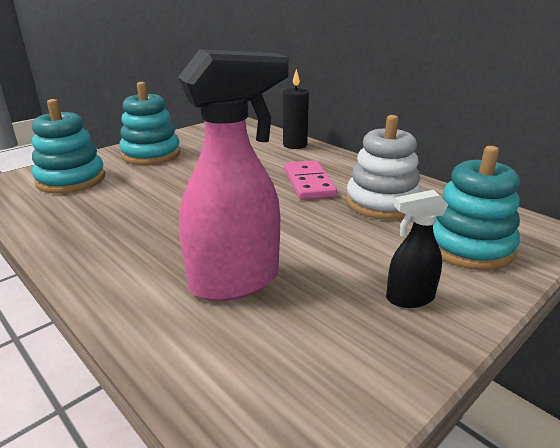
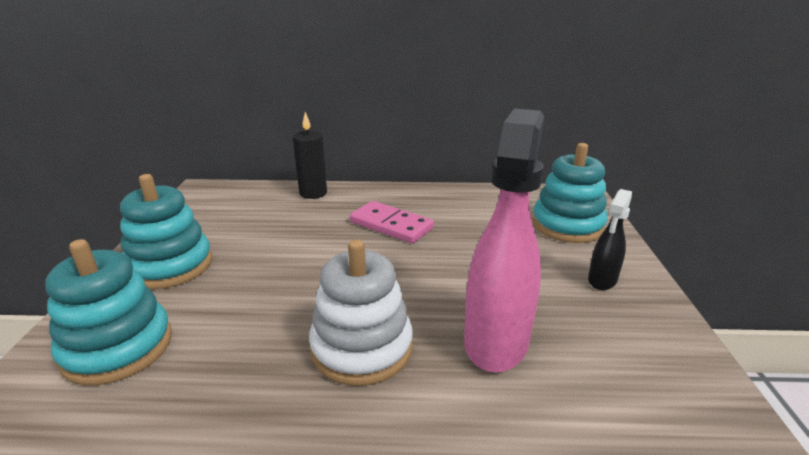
camera: 45 degrees left, 0 degrees up
(382, 203) = (470, 218): white stacking toy -> white stacking toy (362, 348)

